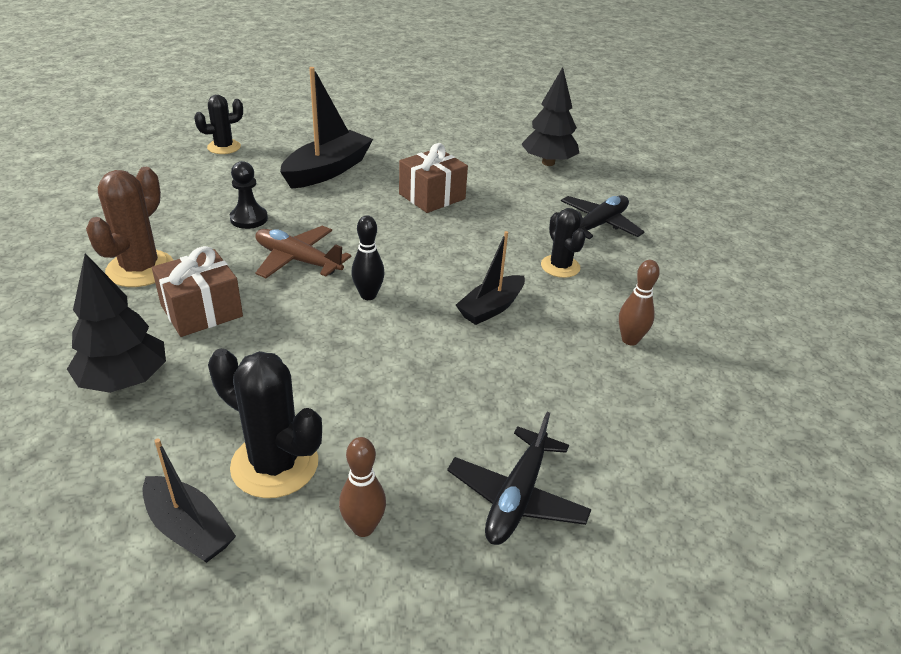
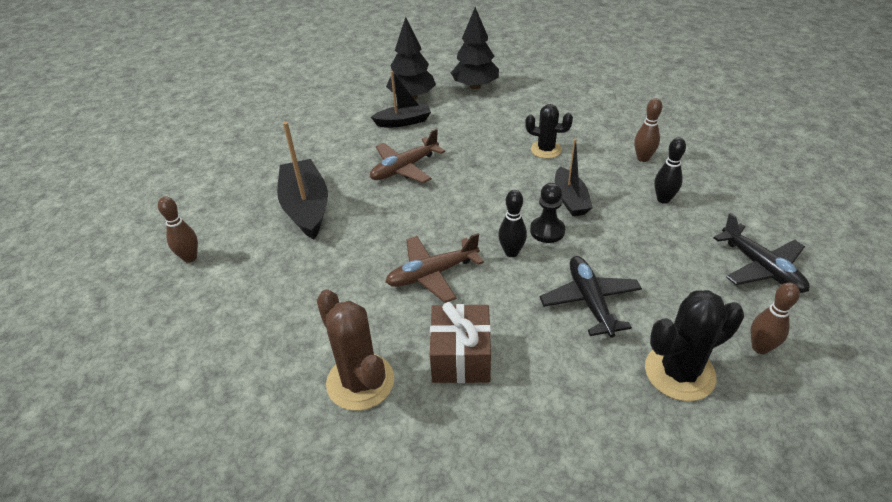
camera: 50 degrees left, 5 degrees up
(124, 380) = (526, 438): black tree -> black tree (475, 86)
(189, 529) = (726, 443): black boat -> black boat (403, 122)
(224, 147) = (190, 257): black cactus -> brown bowling pin
(249, 219) = (340, 282): black pawn -> black pawn (547, 231)
(432, 196) = (404, 168): brown gift -> brown plane
(566, 377) = (663, 199): none -> black bowling pin
(598, 225) = (511, 112): black plane -> black plane (590, 301)

